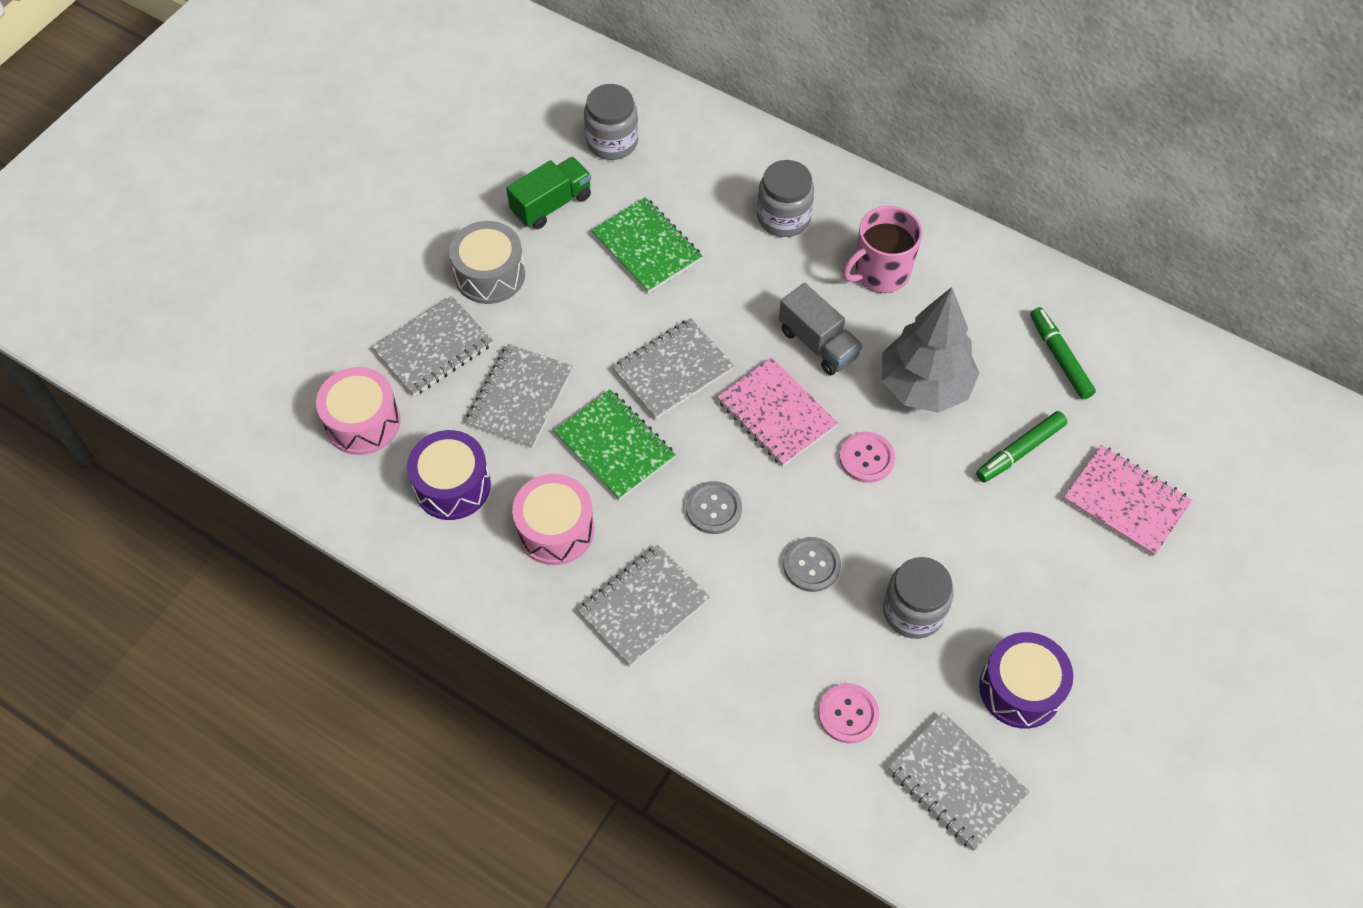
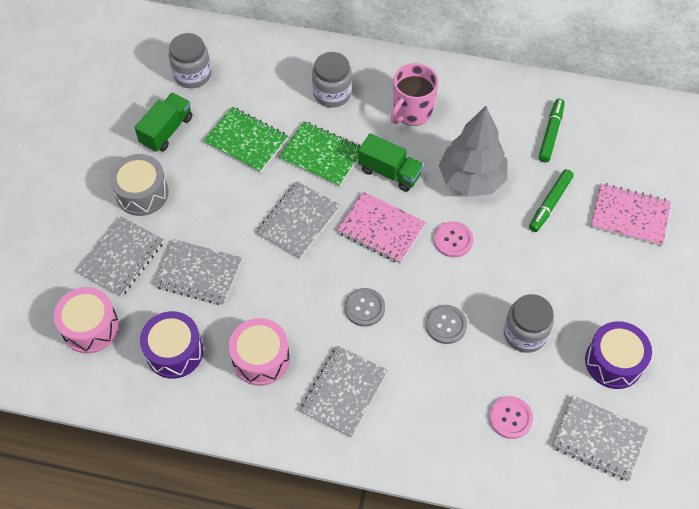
camera: 20 degrees left, 0 degrees up
(520, 398) = (198, 273): grey notebook -> grey notebook turned 75 degrees counterclockwise
(614, 446) = (279, 286): green notebook -> green notebook (321, 155)
(818, 343) = (389, 172): grey truck -> green truck
(1060, 358) = (550, 134): green marker -> green marker turned 60 degrees clockwise

